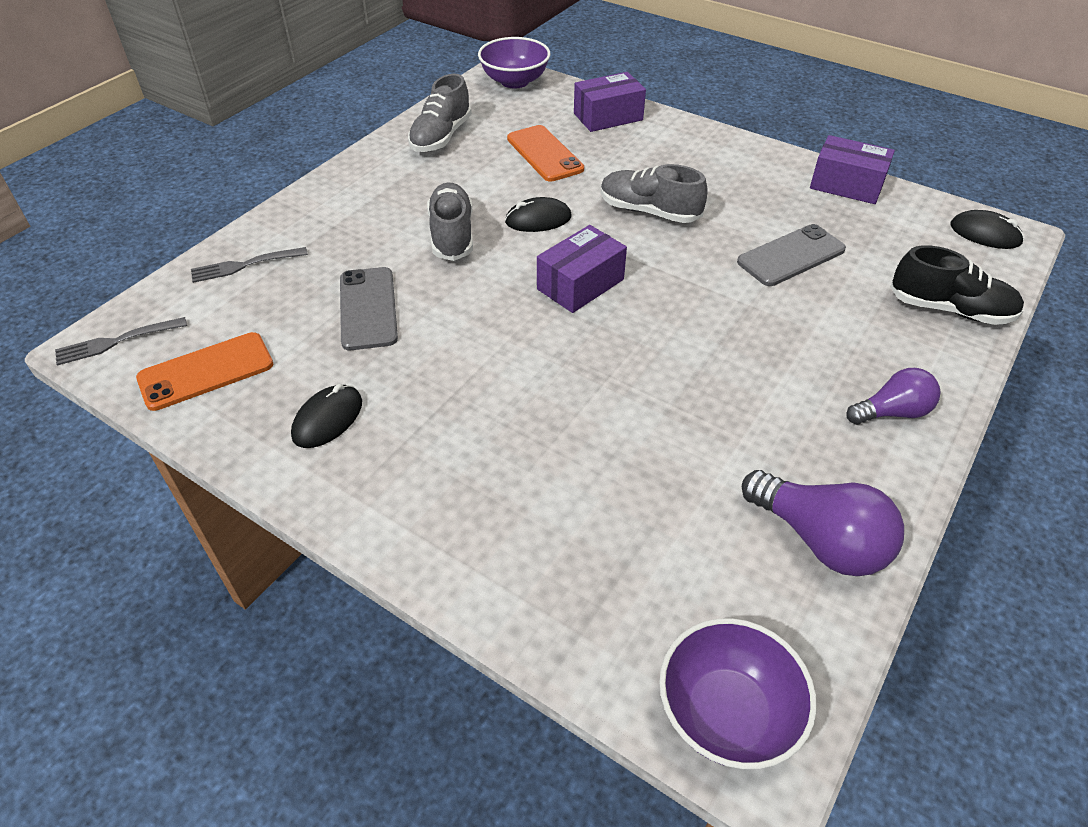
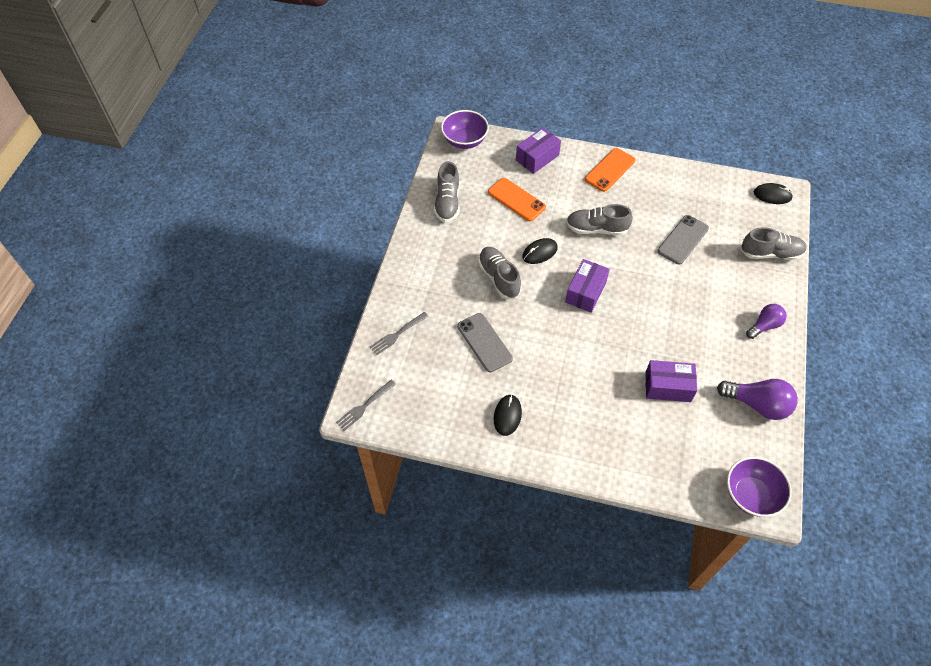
camera: 20 degrees left, 10 degrees up
(206, 371) = (426, 408): orange phone -> orange phone (610, 170)
(846, 185) = (692, 178): purple box -> purple box (668, 387)
(950, 310) = (771, 253): black shoe -> grey shoe

